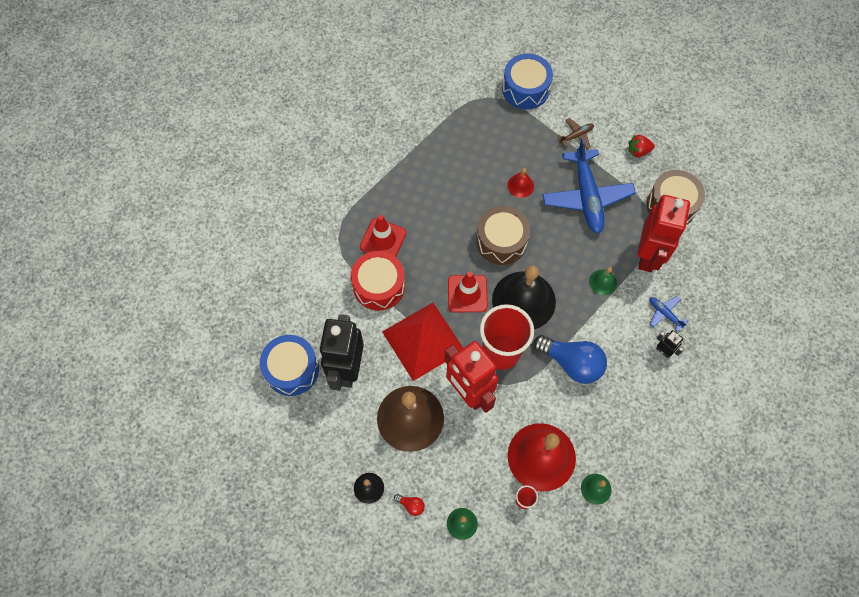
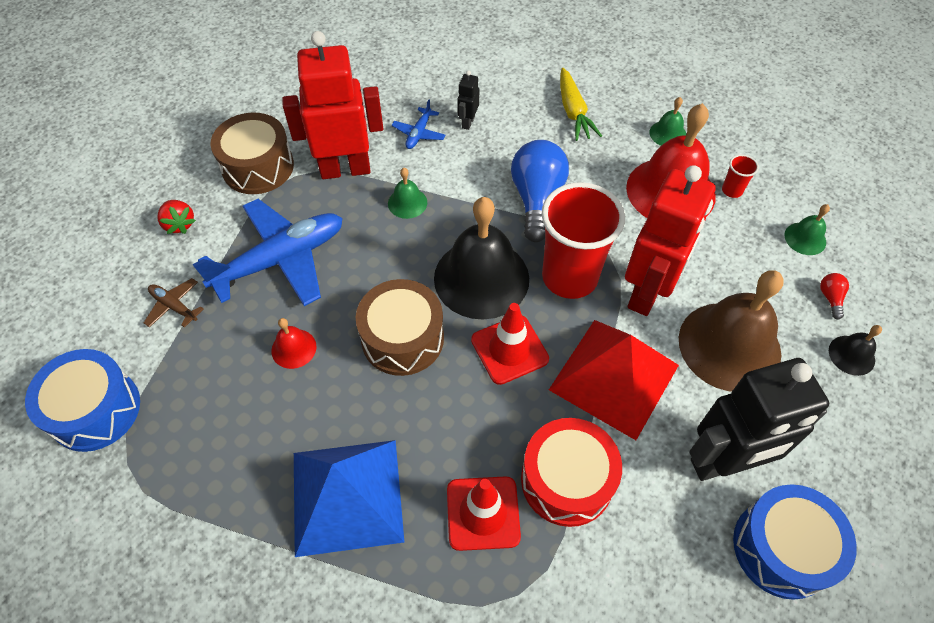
camera: 115 degrees left, 10 degrees down
(423, 184) = (347, 496): none -> blue pyramid
(645, 431) = (573, 112): none -> yellow carrot

